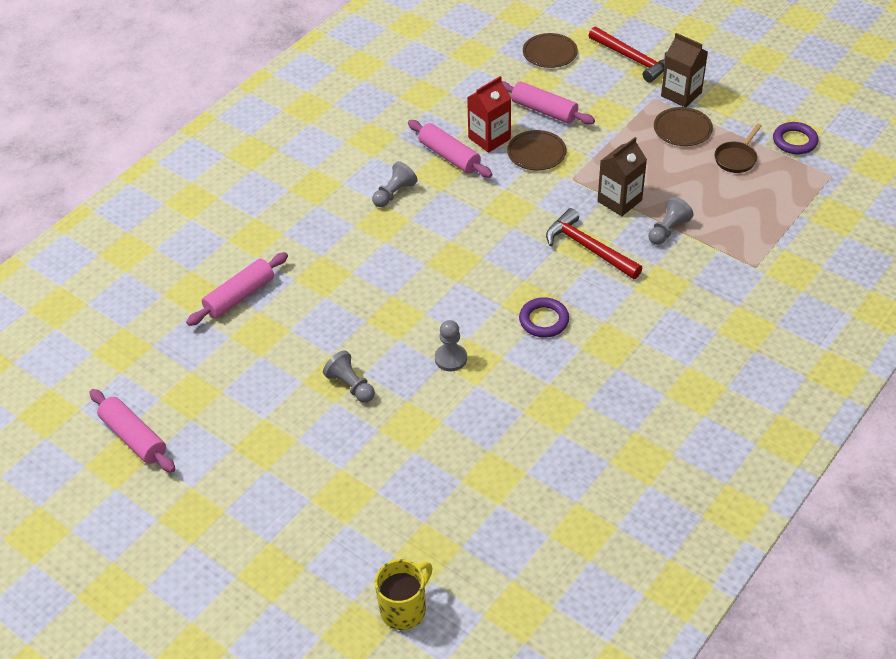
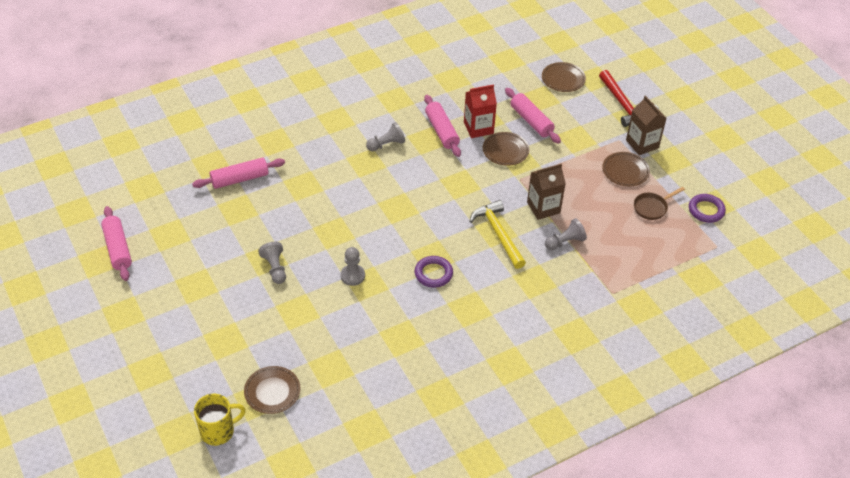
camera: 20 degrees right, 0 degrees up
(441, 533) = (272, 391): none -> brown plate
(588, 248) = (498, 234): red hammer -> yellow hammer

